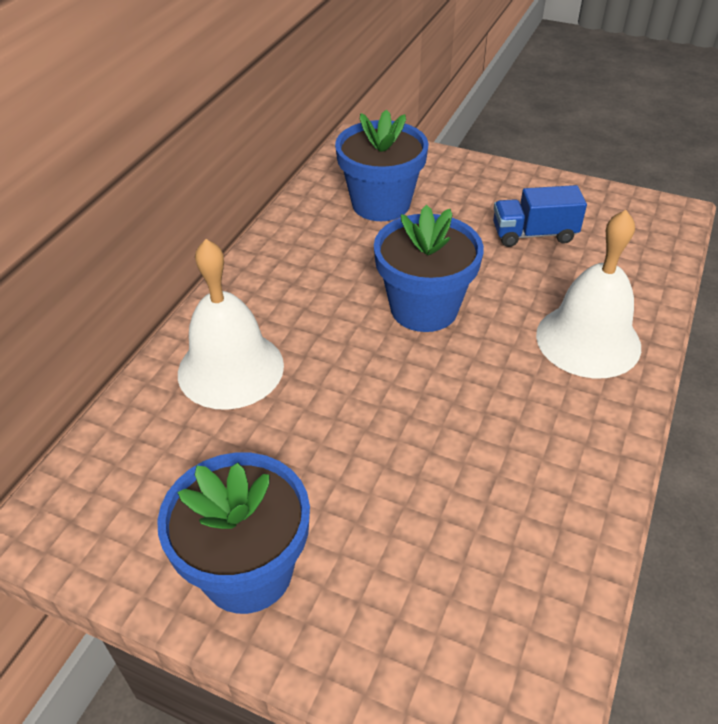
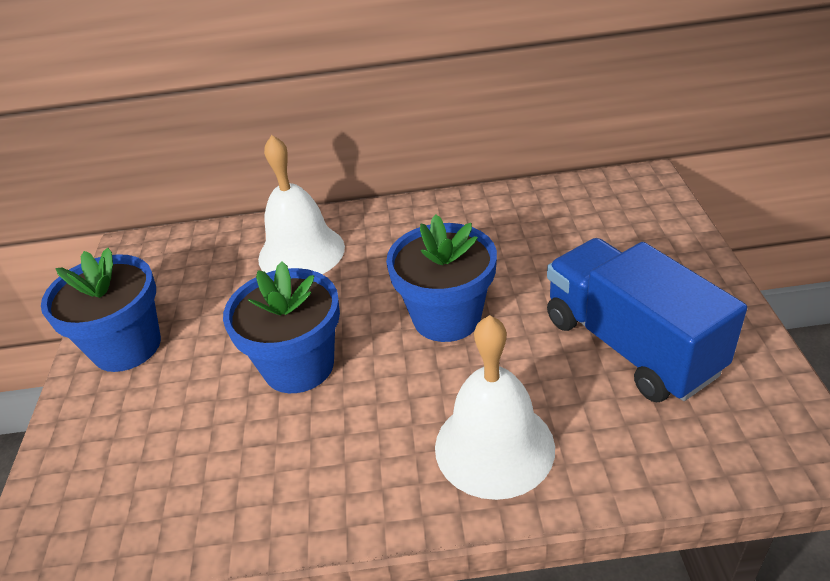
camera: 65 degrees right, 5 degrees down
(381, 204) = (568, 232): blue flower pot -> blue flower pot (298, 366)
(534, 234) = (630, 345): blue truck -> blue truck, size x1.81

